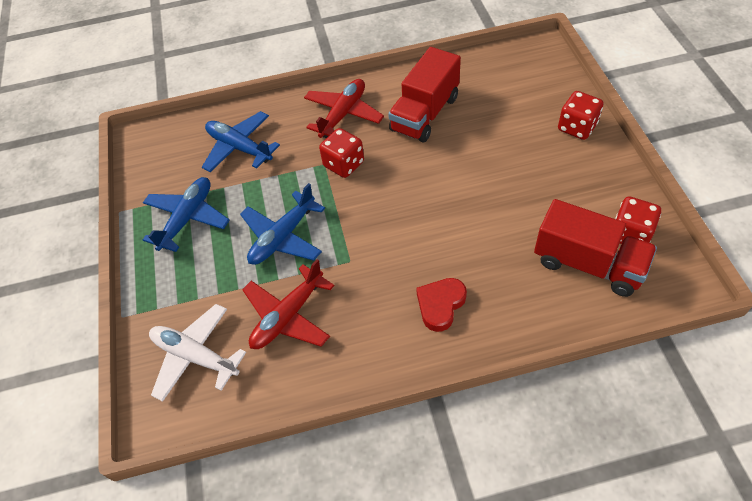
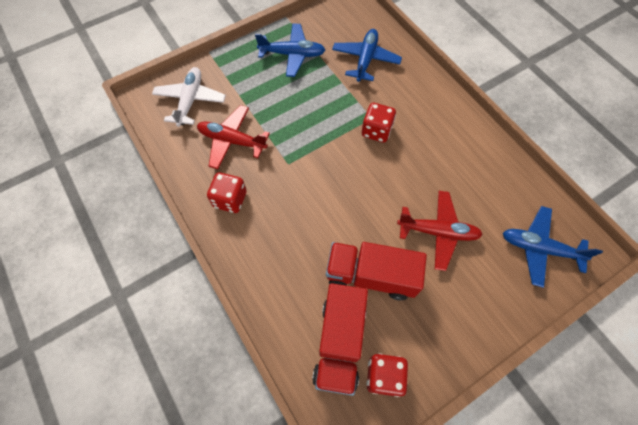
camera: 65 degrees right, 10 degrees up
(283, 237) = (295, 115): blue plane -> blue plane (539, 248)
(343, 114) = (428, 114): red plane -> red plane (438, 232)
(425, 114) = (455, 172): red truck -> red truck (371, 275)
(440, 305) = (267, 236): red heart -> none
(577, 127) = (497, 305): red dice -> red dice (230, 199)

